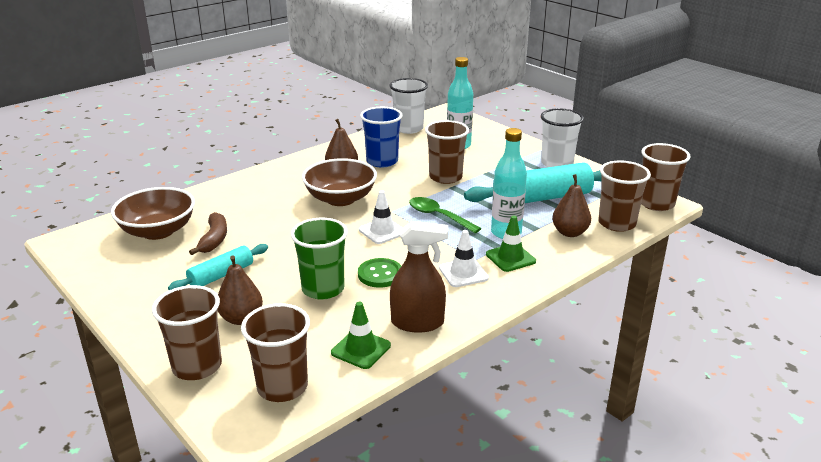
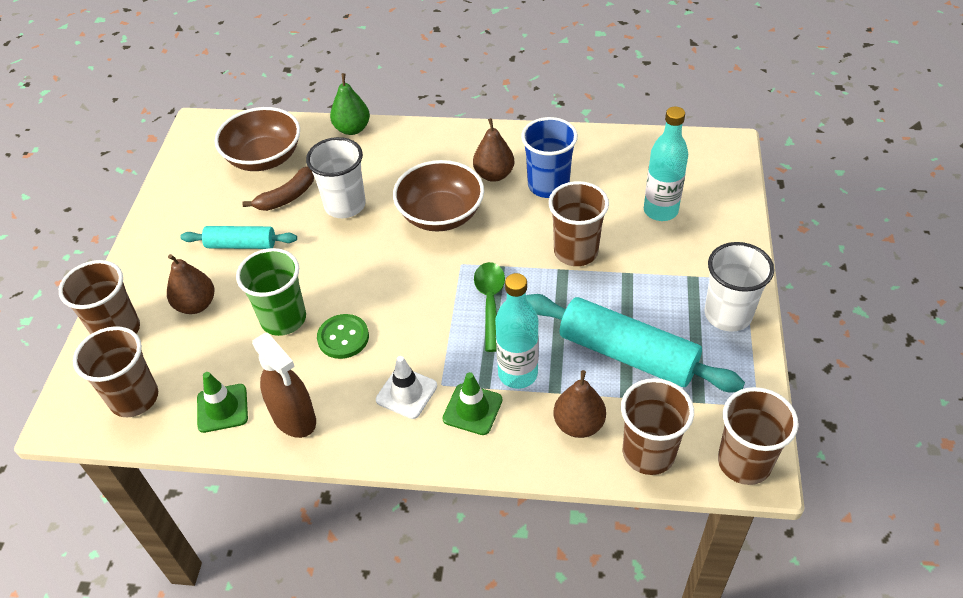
camera: 50 degrees right, 20 degrees up
(205, 192) = (352, 129): none -> green pear
(382, 231) = (416, 285): white traffic cone -> none
(408, 128) = (646, 149): white cup -> white cup (345, 205)

